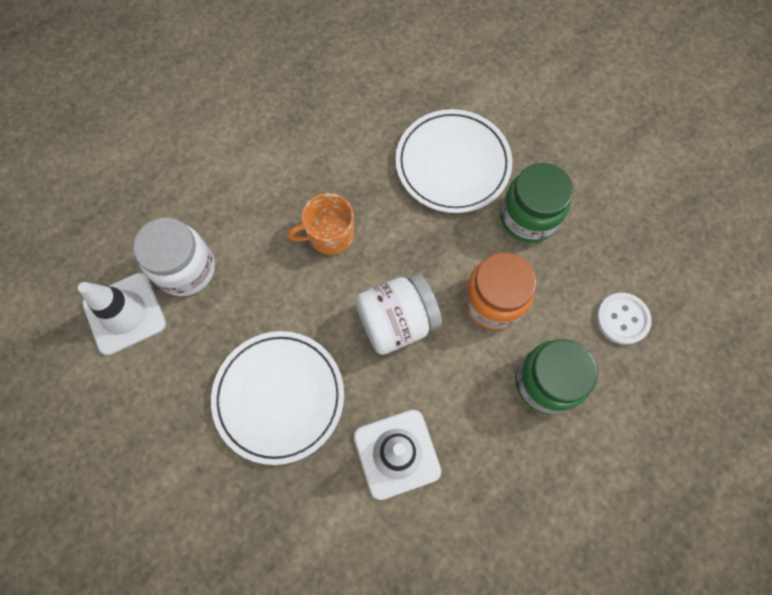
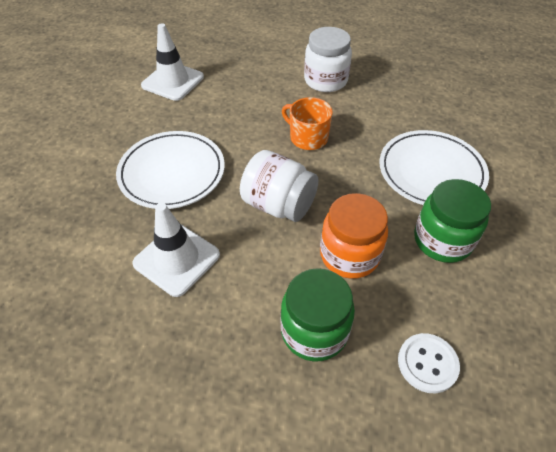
camera: 55 degrees right, 20 degrees down
(186, 269) = (222, 90): white jar -> white jar (325, 80)

